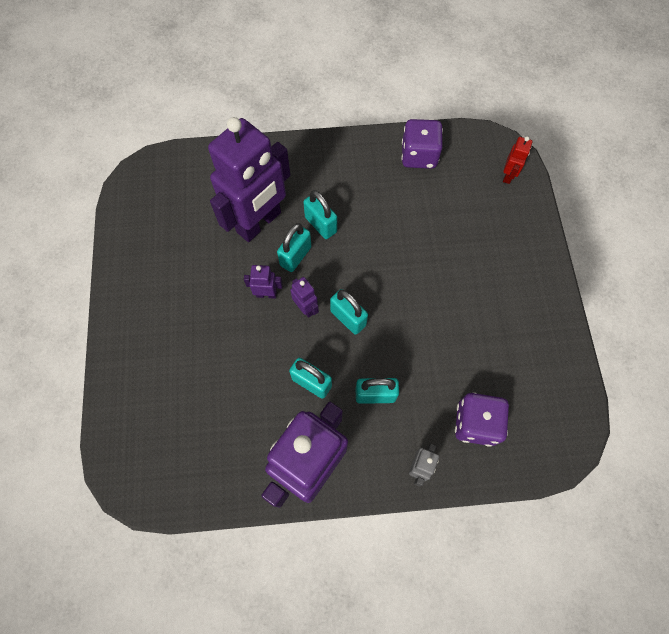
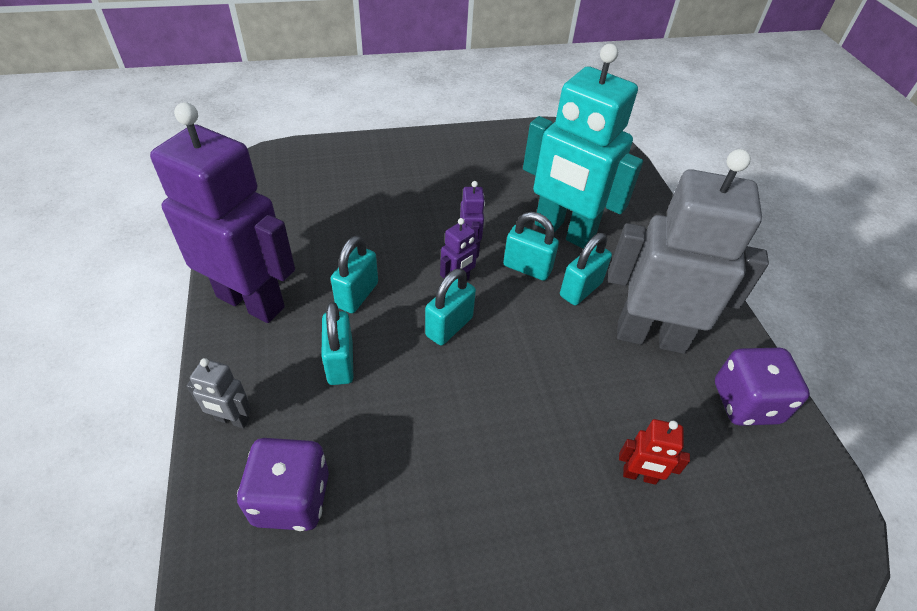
camera: 80 degrees right, 20 degrees down
(259, 223) = (563, 232): purple robot -> turquoise robot
(366, 192) = (650, 336): none -> grey robot
(508, 176) = (775, 555): red robot -> red robot (639, 475)

